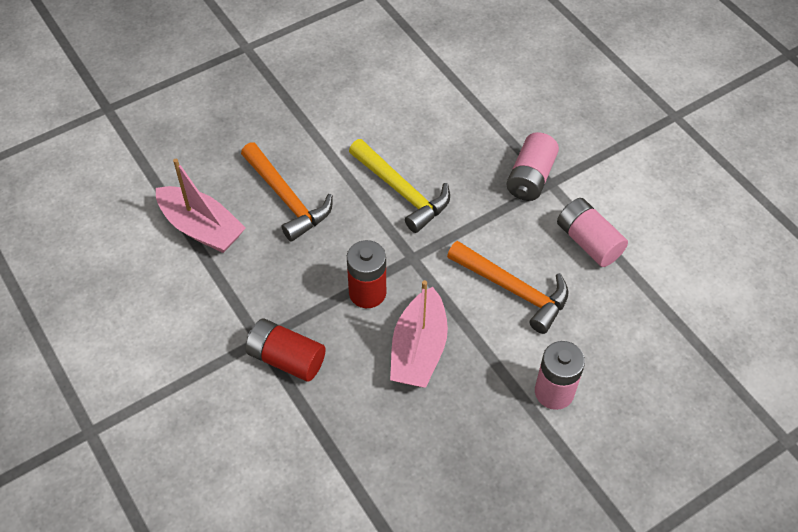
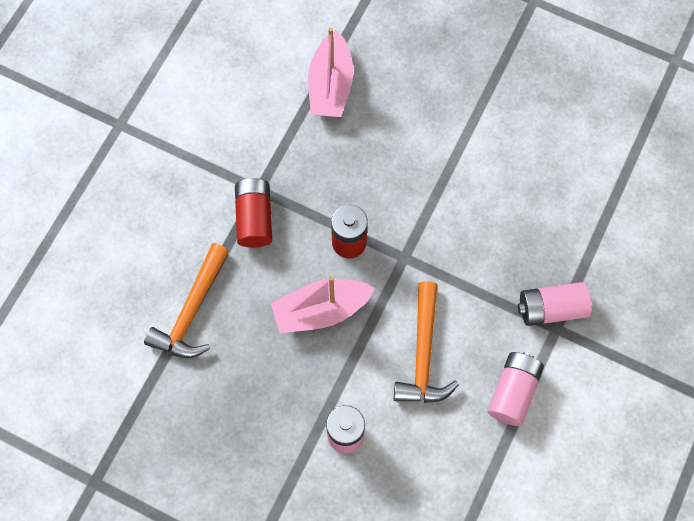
camera: 60 degrees right, 15 degrees up
(287, 199) = (399, 129): orange hammer -> orange hammer (192, 311)
(402, 191) = (465, 212): yellow hammer -> none

